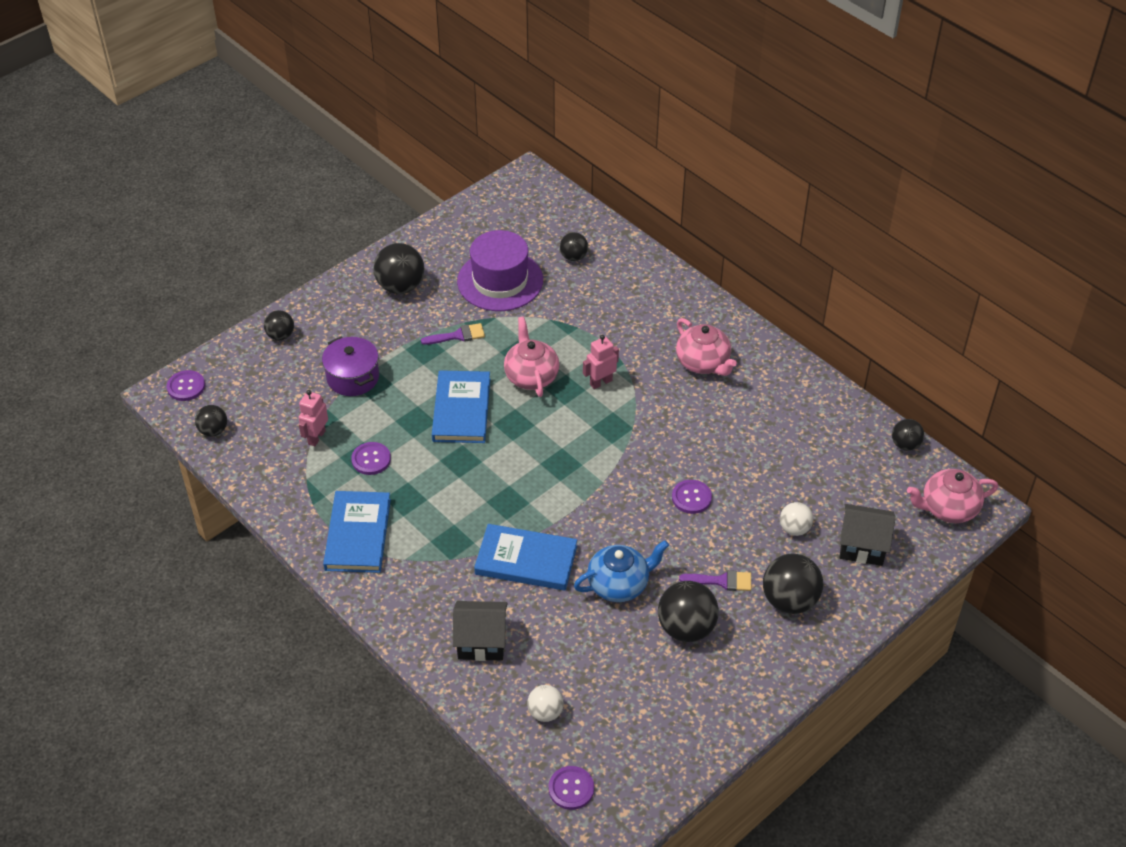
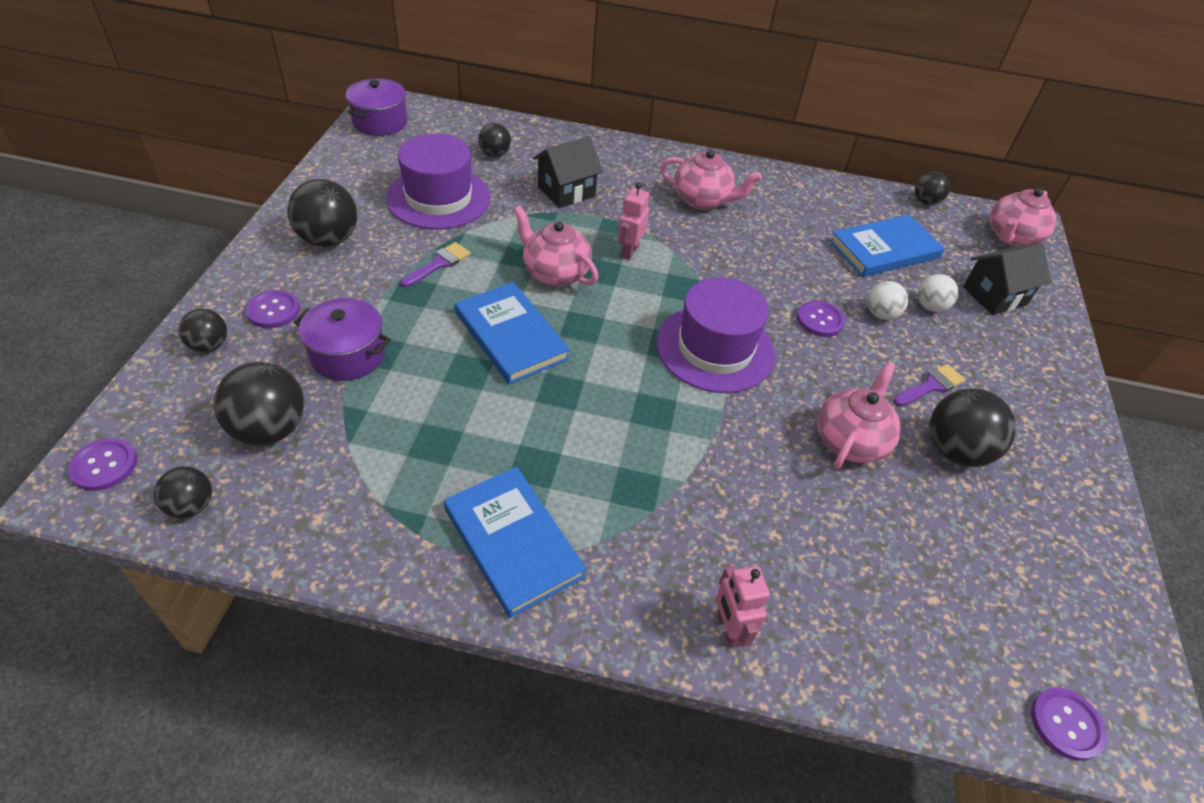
camera: 40 degrees left, 0 degrees up
(316, 437) = (355, 446): pink robot -> pink robot (729, 628)
(371, 459) = (450, 439): purple button -> purple button (273, 310)
(481, 642) = (785, 595): black house -> black house (566, 191)
(510, 194) = (380, 122): none -> purple pot
(526, 560) = (735, 465): blue book -> blue book (884, 250)
(545, 712) = (938, 640): white ball -> white ball (881, 314)
(590, 481) = (715, 348): none -> purple hat
(619, 584) = (850, 440): blue teapot -> pink teapot
(789, 600) = (1001, 373): black ball -> black ball (270, 429)

